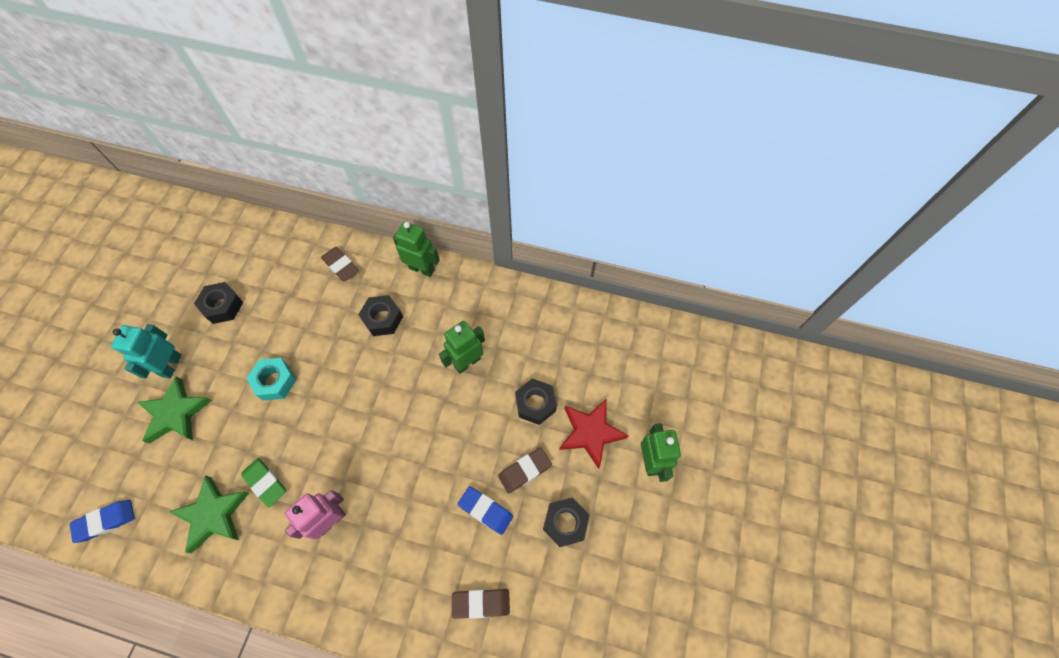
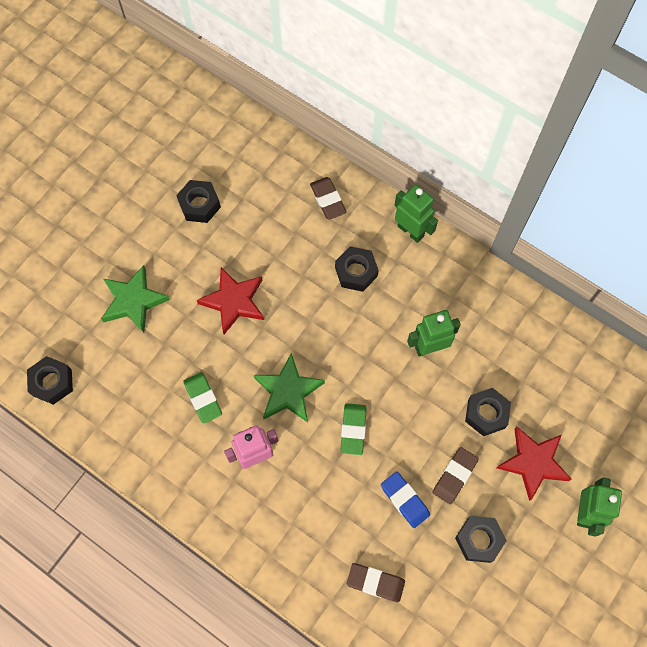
camera: 20 degrees right, 5 degrees up
(106, 521) = (52, 382): blue eraser -> black nut
(171, 365) = (138, 251): turquoise robot -> none
(213, 514) = (149, 411): green star -> green star (288, 391)
(275, 381) = (233, 301): turquoise nut -> red star
(418, 461) = (353, 430): none -> green eraser
(525, 471) = (454, 476): brown eraser -> brown eraser turned 45 degrees counterclockwise

